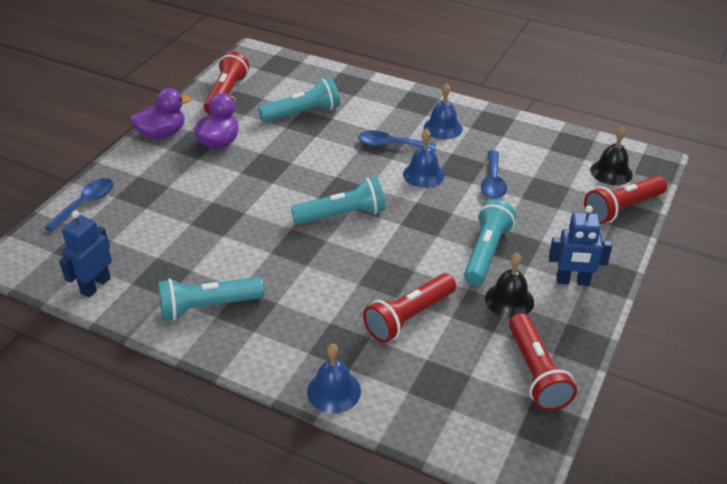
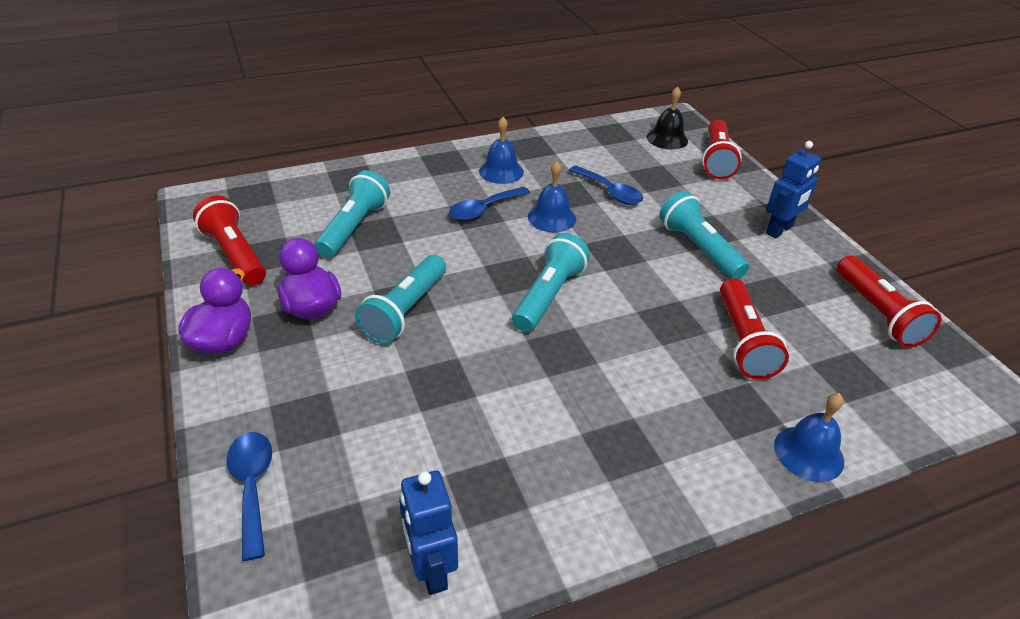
camera: 50 degrees left, 0 degrees up
(208, 307) = (585, 478): turquoise flashlight -> turquoise flashlight (405, 311)
(509, 300) = (773, 273): black bell -> none
(536, 373) = (877, 313): red flashlight -> red flashlight turned 45 degrees clockwise

